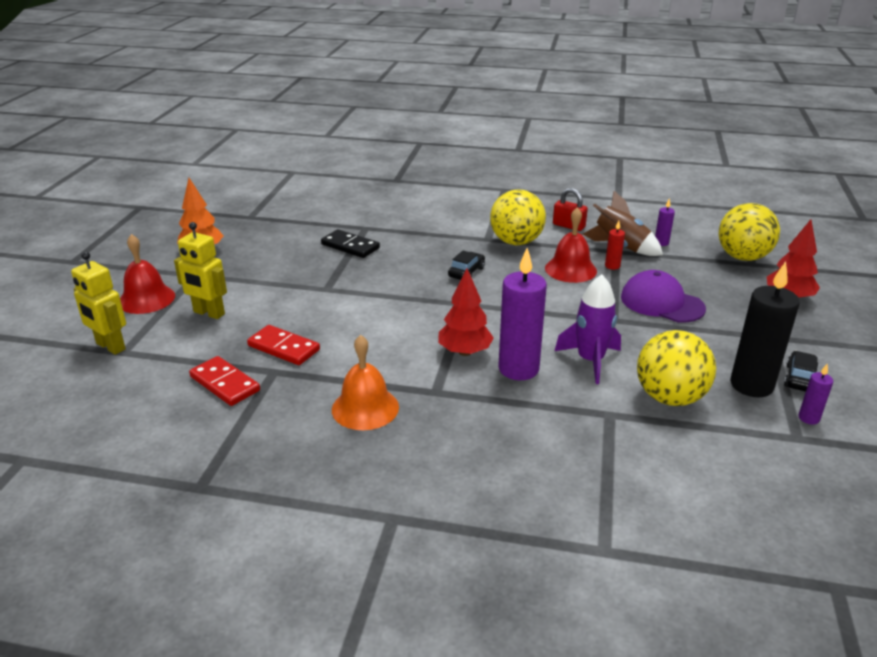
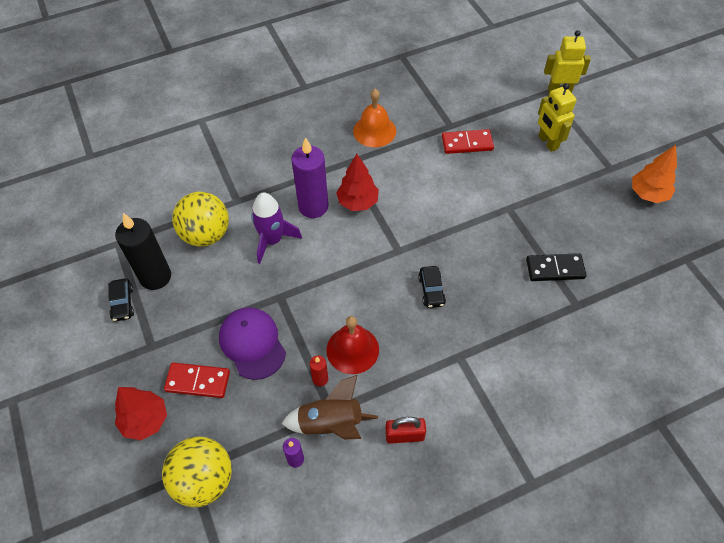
camera: 145 degrees right, 25 degrees up
(146, 299) = (602, 131): red bell -> none
(209, 313) = (548, 142): yellow robot -> yellow robot turned 105 degrees counterclockwise
(225, 383) = (464, 104): red domino -> red domino (198, 381)
(516, 242) = (430, 367): yellow ball -> none
(661, 303) = (252, 343): purple cap -> purple cap turned 120 degrees counterclockwise
(808, 418) = (112, 264): purple candle -> none

